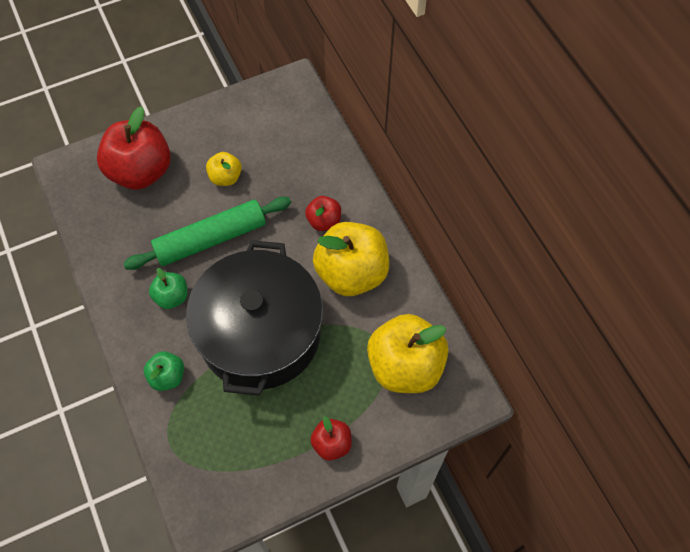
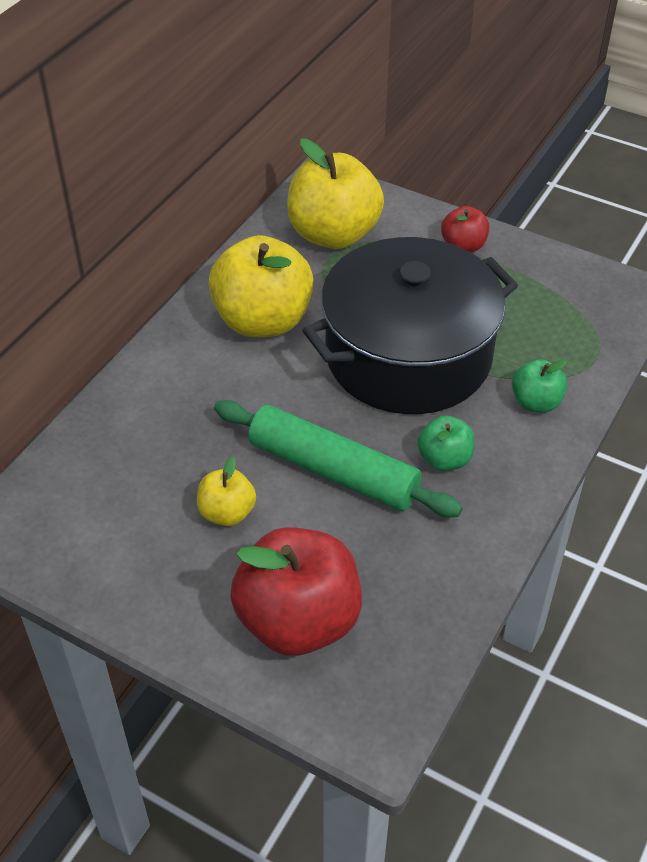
camera: 125 degrees left, 15 degrees down
(324, 221) = (212, 378): red apple -> none

